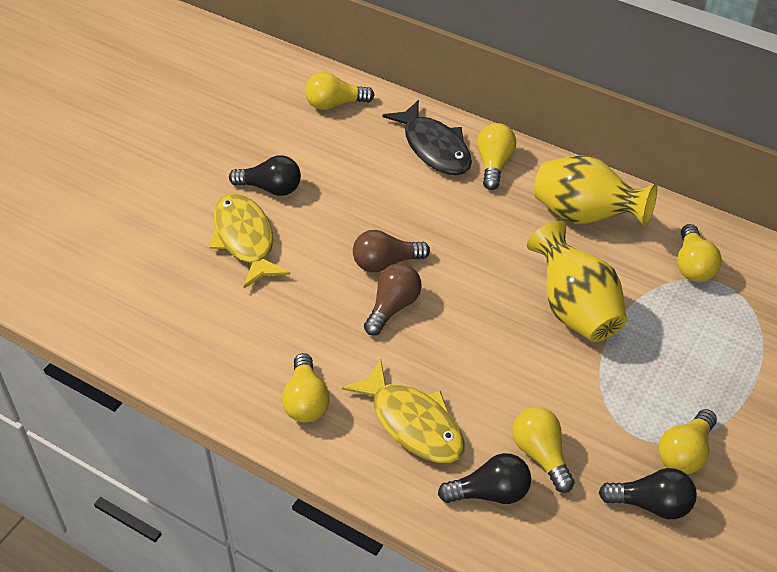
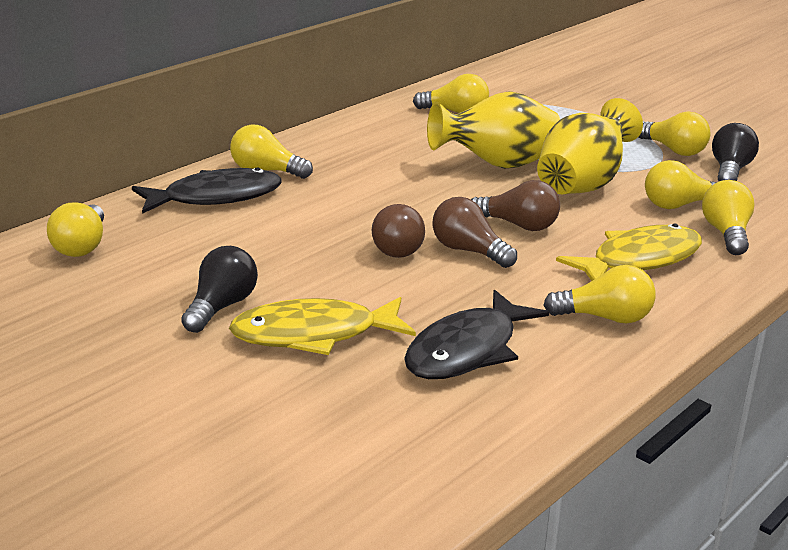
camera: 80 degrees left, 20 degrees down
(241, 322) = (467, 350): none -> black fish
(452, 335) = (518, 225): none -> brown light bulb
(490, 493) = (726, 233): black light bulb -> yellow light bulb
(585, 216) = (369, 142): yellow vase -> yellow vase (582, 185)

